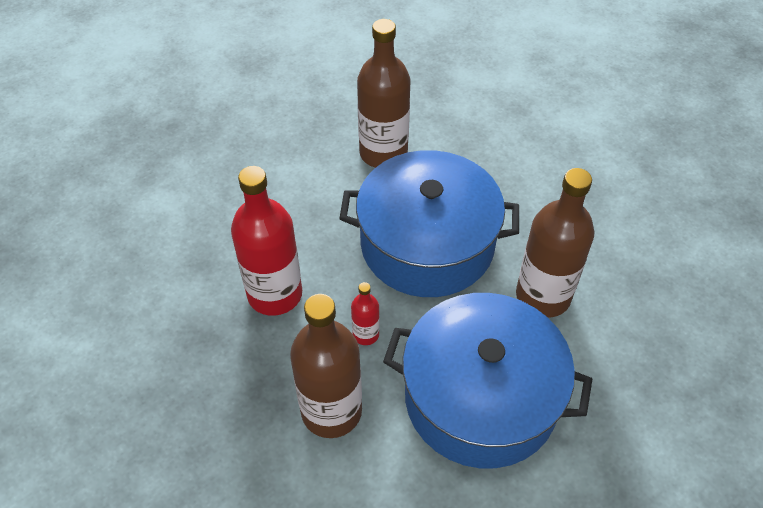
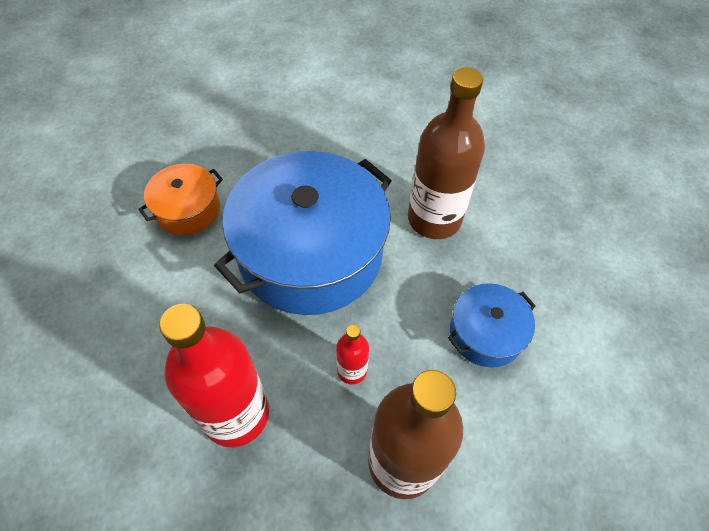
camera: 50 degrees left, 5 degrees up
(383, 153) = (187, 209): brown bottle -> orange pot
(480, 397) = (486, 333): blue pot -> blue pot, size x0.47

